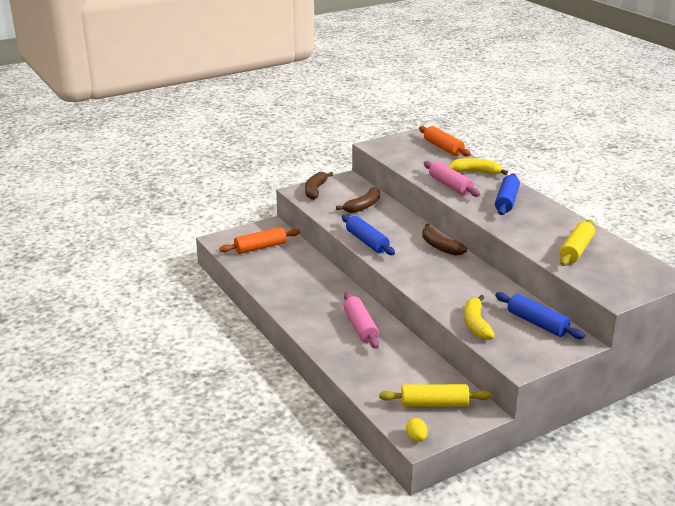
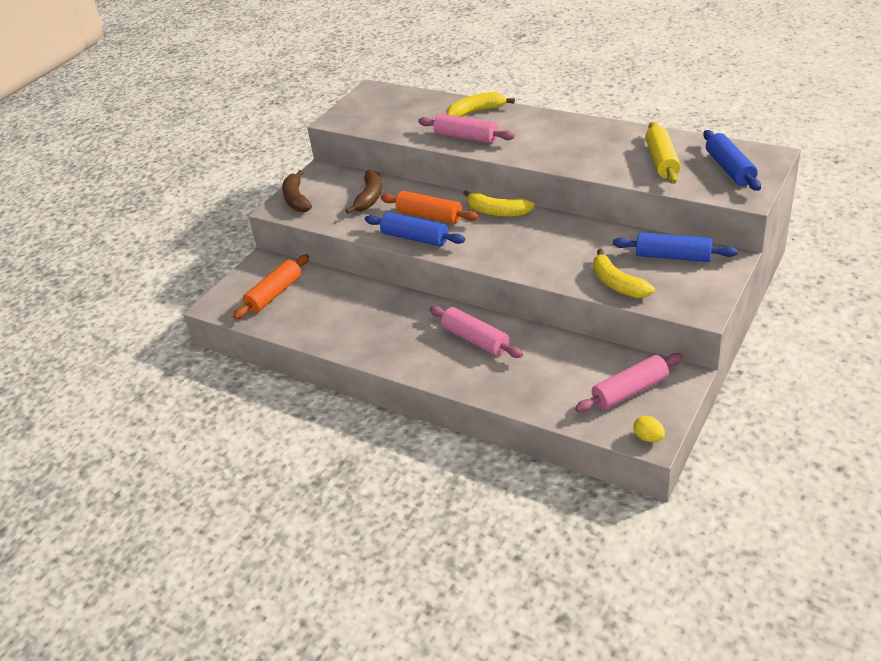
camera: 25 degrees left, 10 degrees up
(434, 404) = (630, 391): yellow rolling pin -> pink rolling pin
(440, 246) = (497, 212): brown banana -> yellow banana
(443, 148) = (414, 96): orange rolling pin -> orange rolling pin (429, 216)
(506, 201) = (541, 133): blue rolling pin -> blue rolling pin (729, 169)

